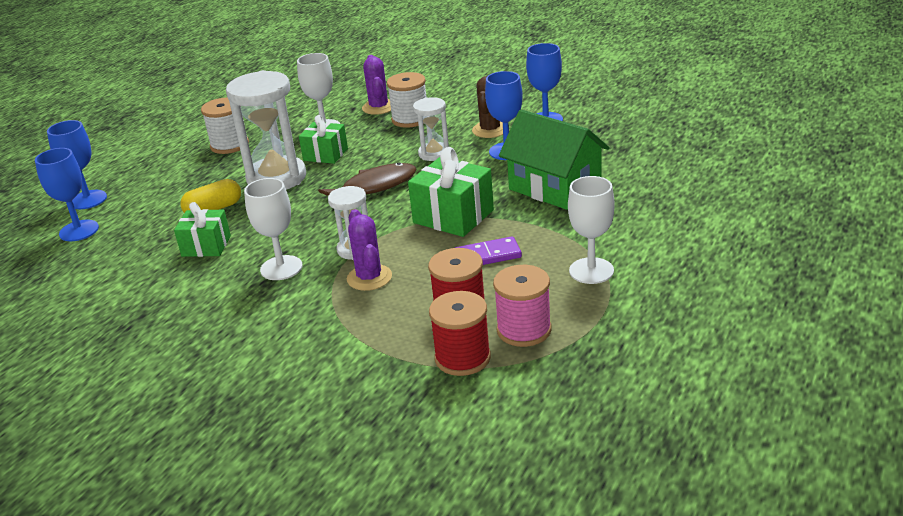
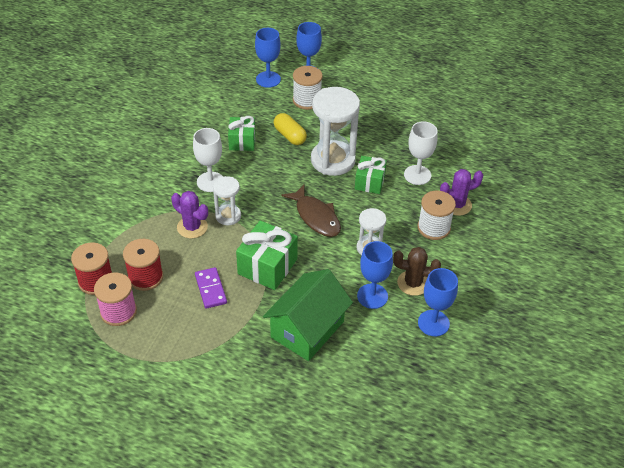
camera: 80 degrees right, 15 degrees up
(229, 145) = (387, 126): white spool -> white spool (307, 100)
(369, 278) = (192, 227): purple cactus -> purple cactus turned 60 degrees clockwise
(591, 271) = (182, 350): white goblet -> none

